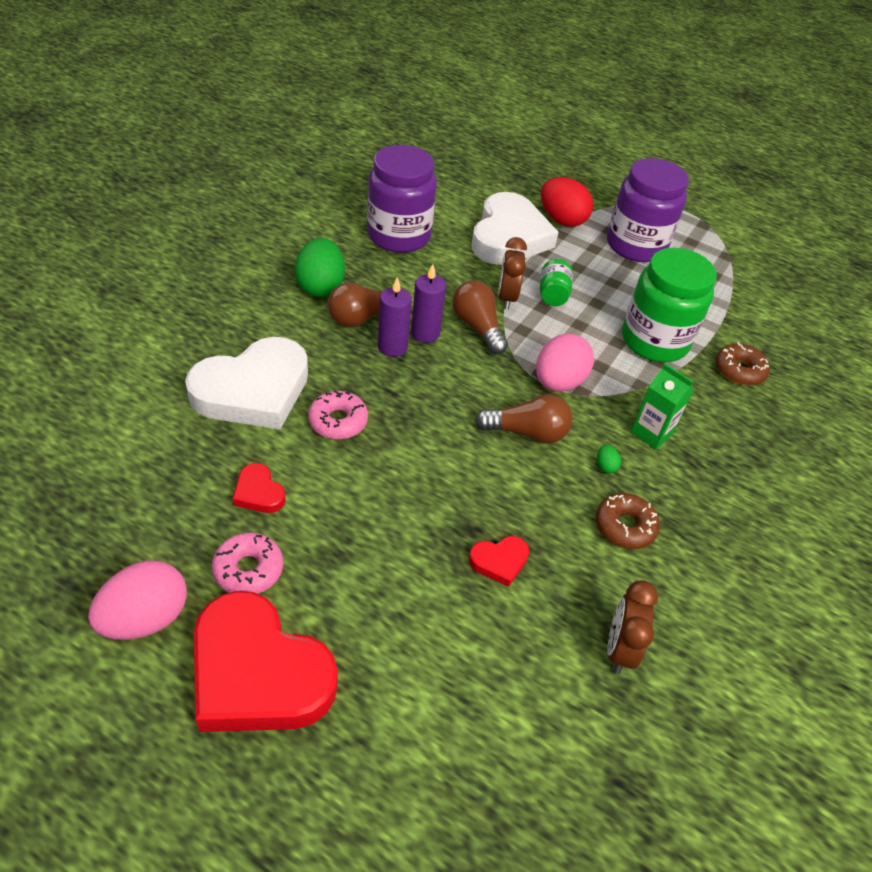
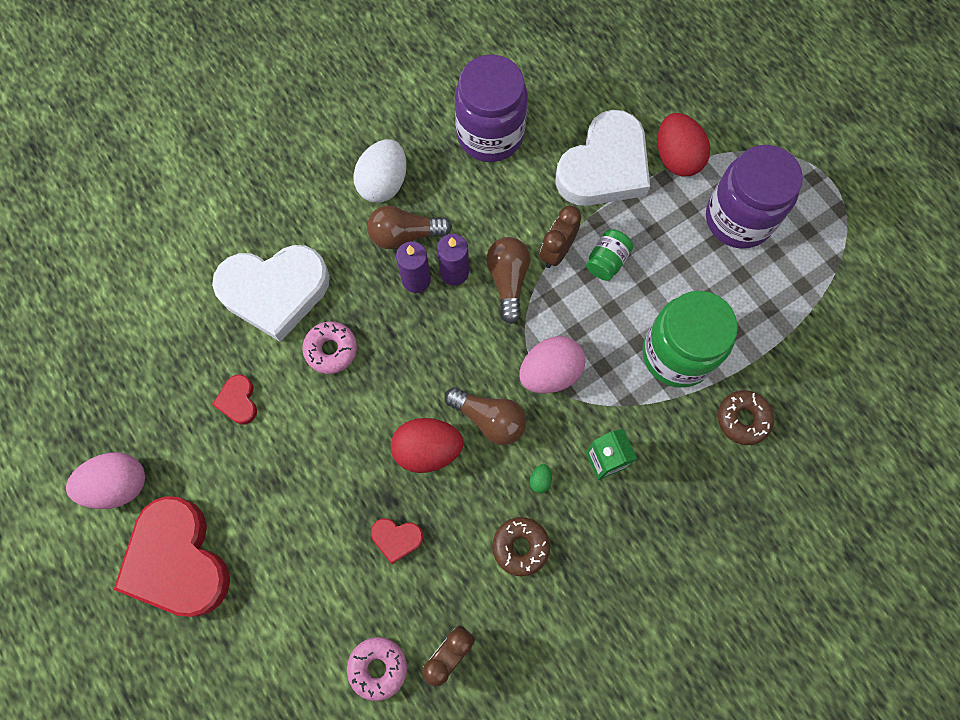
camera: 30 degrees right, 25 degrees up
(248, 569) = (203, 471): pink donut -> pink donut (378, 667)
(320, 286) = (383, 183): green egg -> white egg
(483, 474) = (427, 449): none -> red egg

